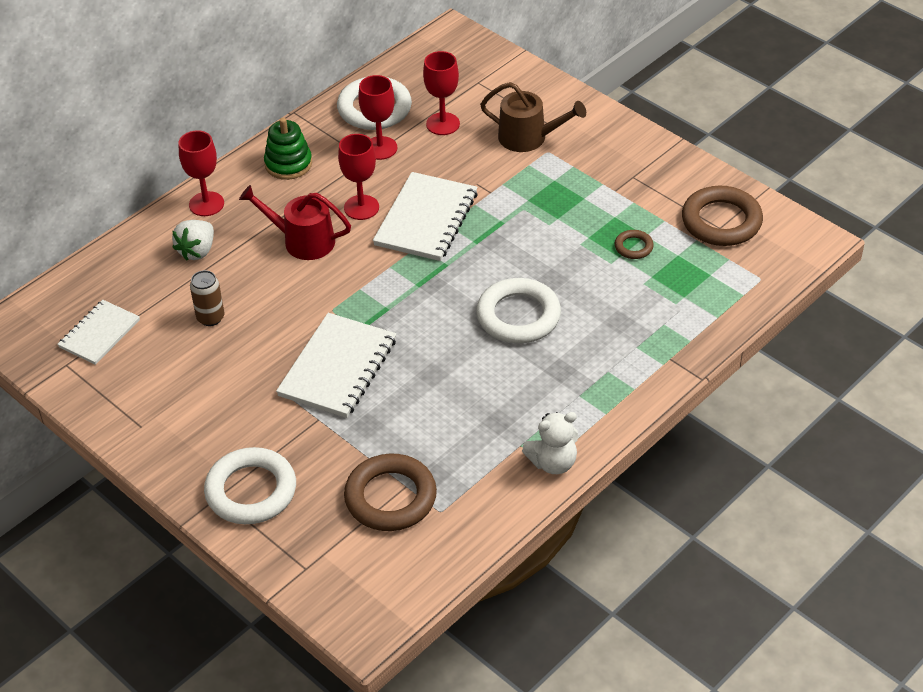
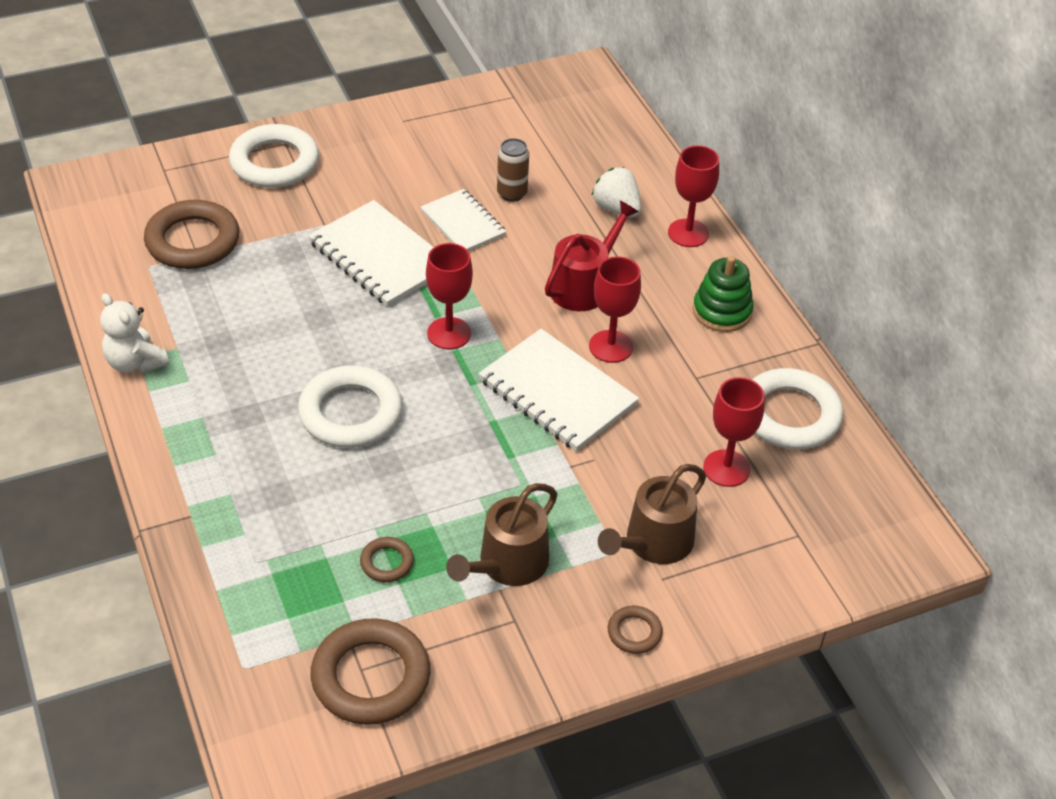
camera: 110 degrees right, 0 degrees up
(99, 334) = (539, 123): white notebook -> white notebook (463, 223)
(380, 148) = (709, 395): red goblet -> red goblet (449, 333)
(553, 462) = (135, 362): white teddy bear -> white teddy bear turned 45 degrees counterclockwise
(593, 193) = (508, 564): none -> brown watering can
(603, 126) = (634, 632): none -> brown ring

